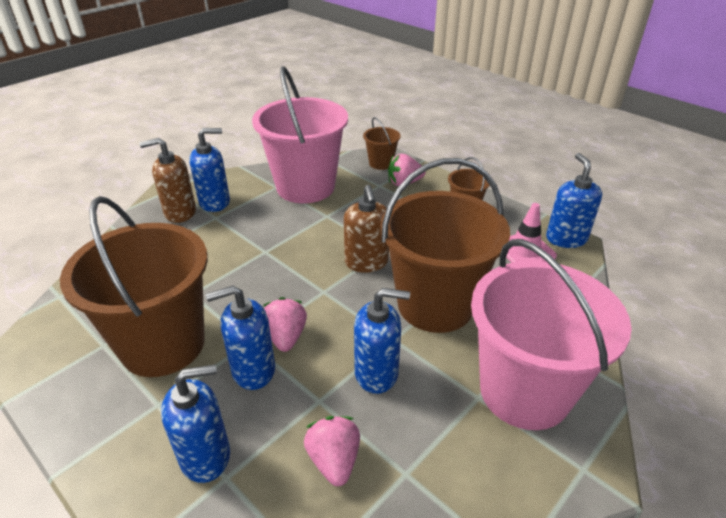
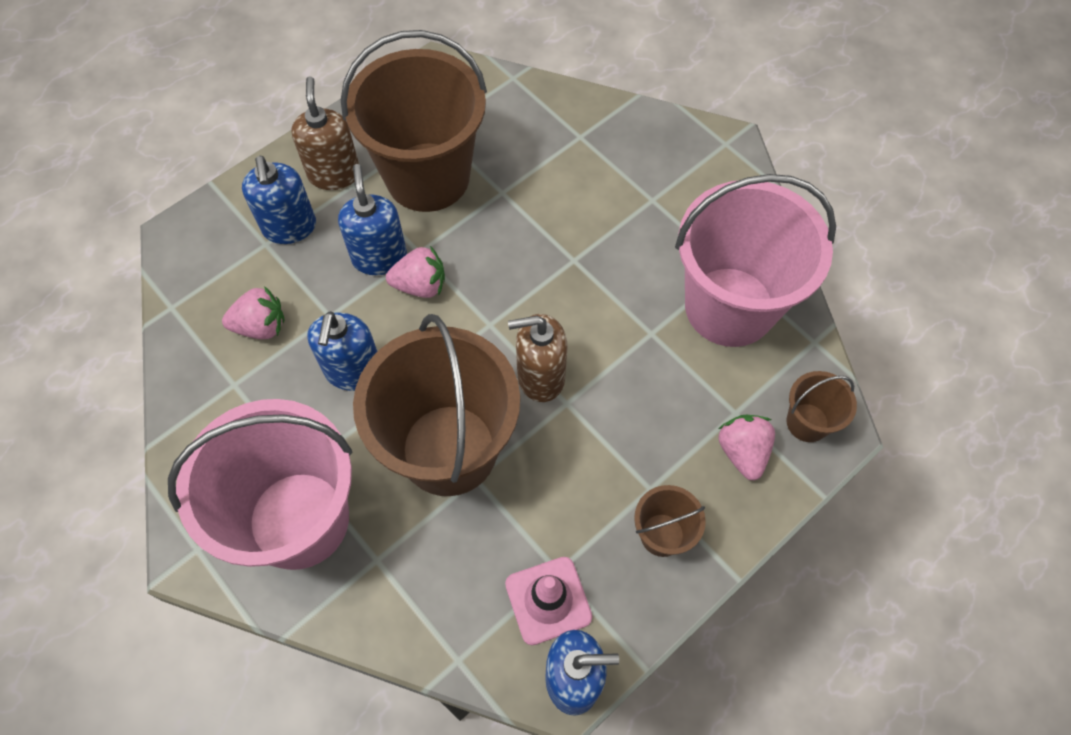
camera: 95 degrees right, 25 degrees up
(180, 212) = (664, 159): brown soap dispenser -> brown soap dispenser (334, 174)
(215, 202) = (689, 196): blue soap dispenser -> none

